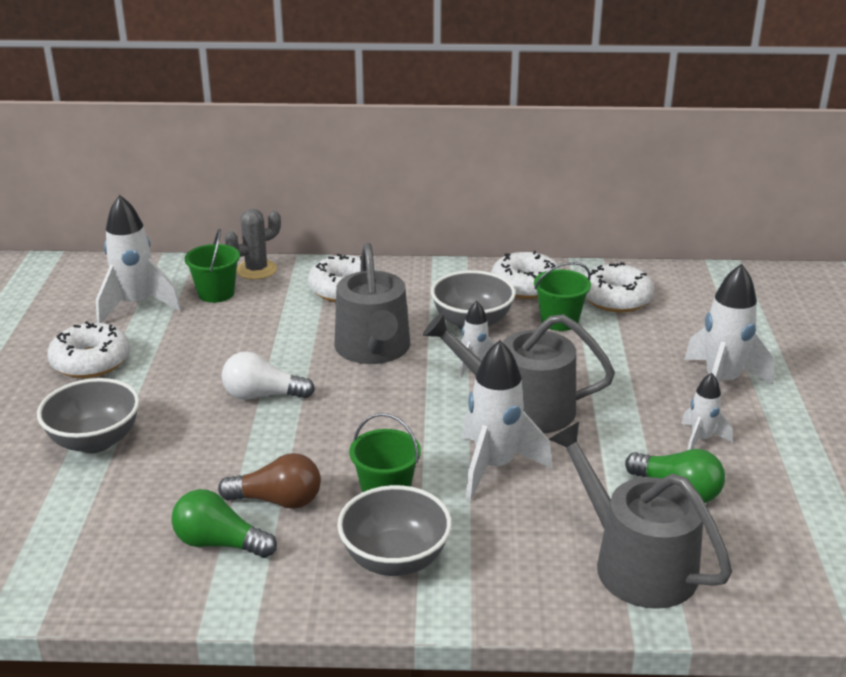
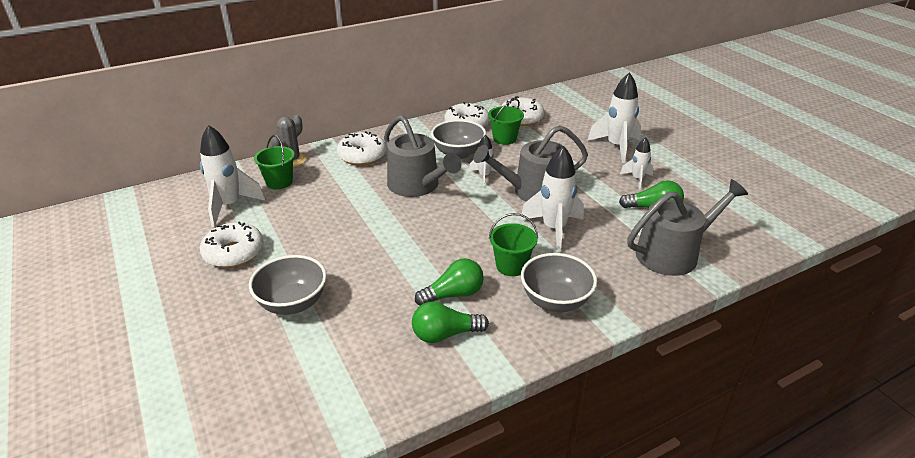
camera: 30 degrees left, 5 degrees up
(262, 395) = (377, 235): white light bulb -> none
(277, 500) = (453, 294): brown light bulb -> green light bulb
(635, 563) = (673, 253): grey watering can -> grey watering can turned 135 degrees clockwise

